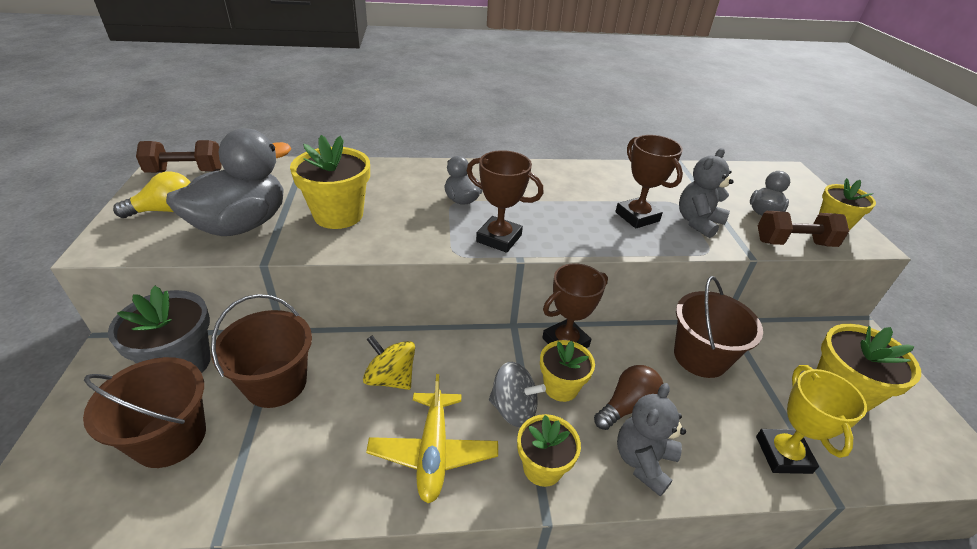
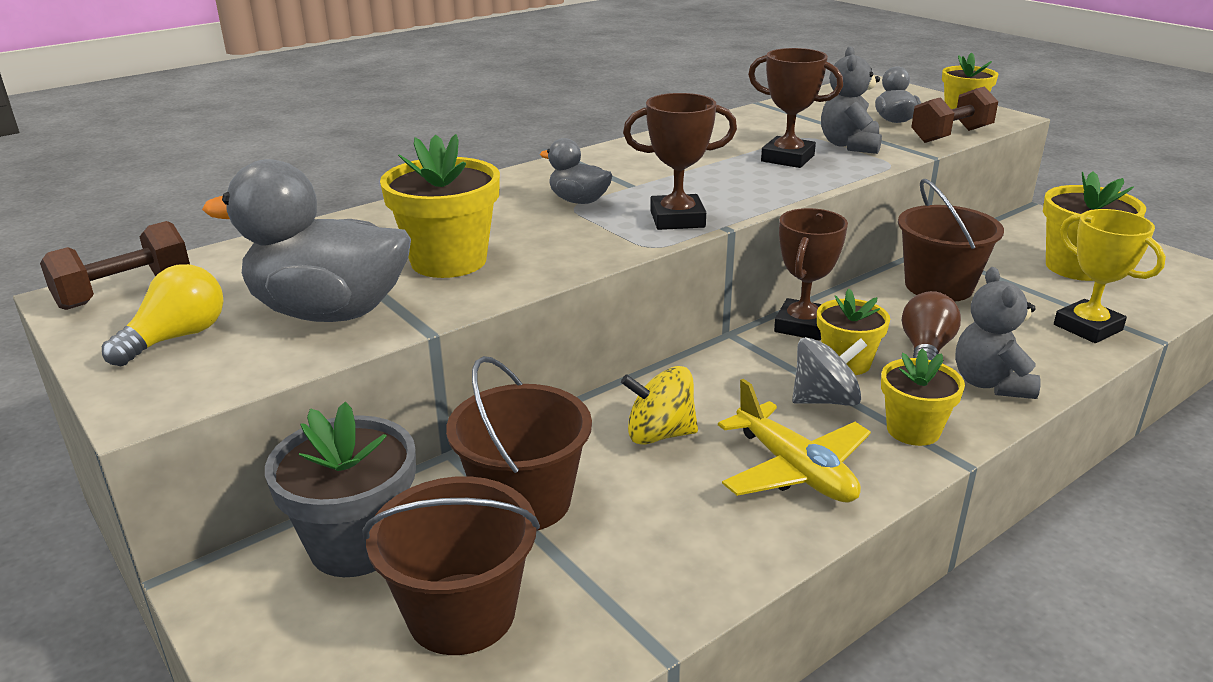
camera: 30 degrees left, 10 degrees down
(242, 225) = (329, 312): grey duck -> grey duck turned 90 degrees counterclockwise

